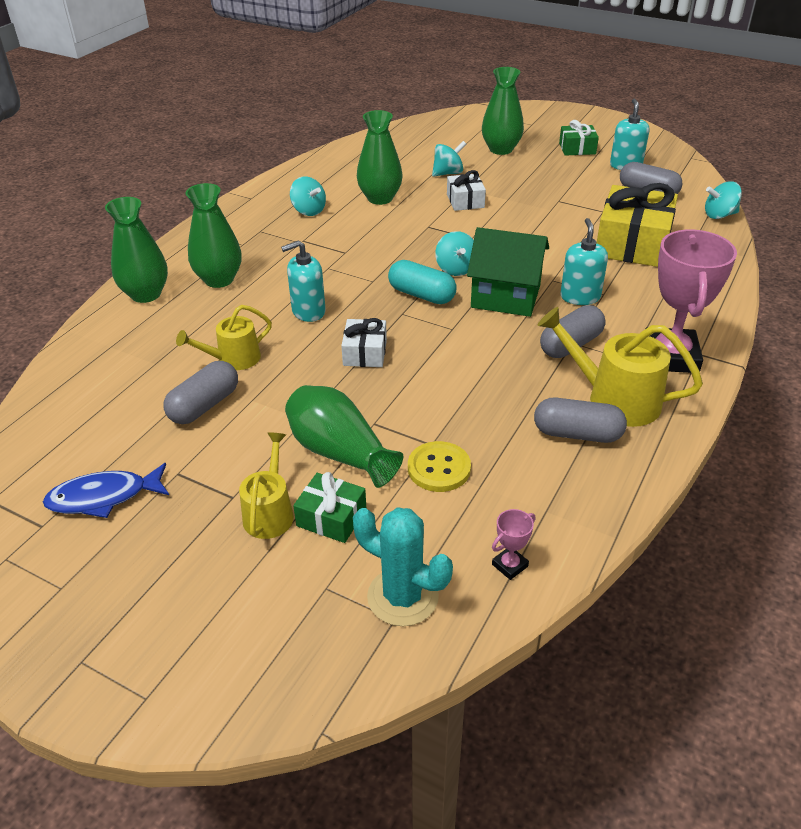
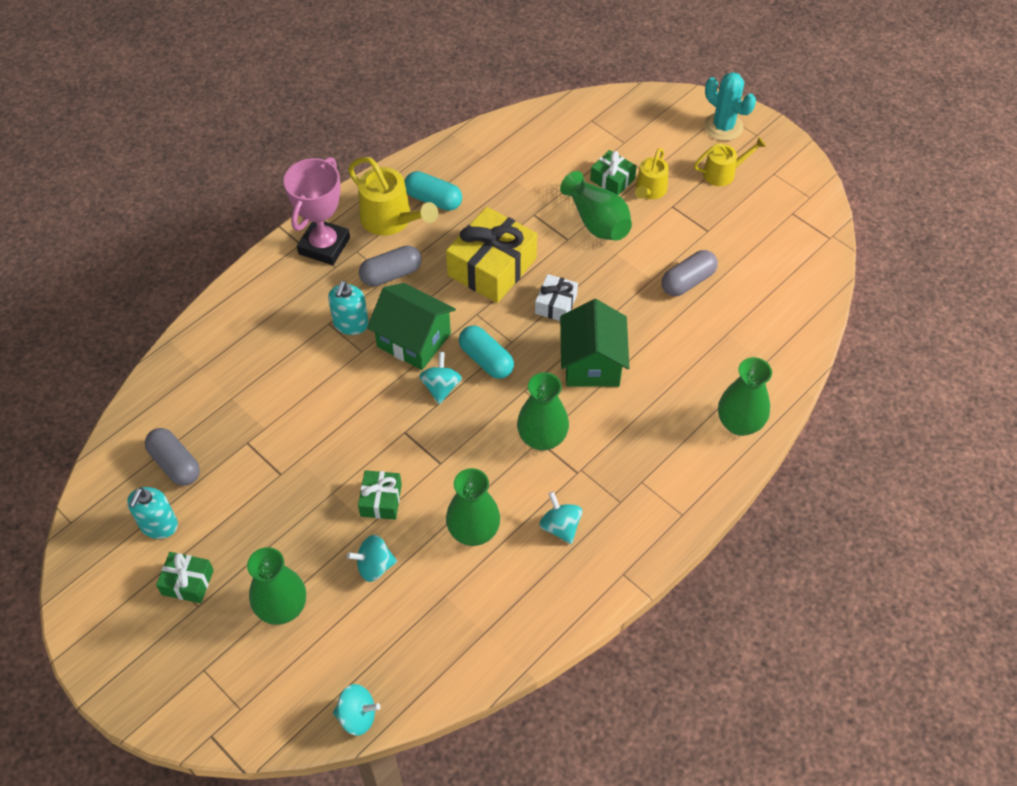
camera: 165 degrees left, 15 degrees up
(104, 497) = (755, 223): blue fish -> none
(219, 279) = (669, 428): green vase -> green vase (542, 438)
(233, 359) = (662, 322): yellow watering can -> yellow watering can (723, 173)
(308, 311) = (592, 363): turquoise soap dispenser -> green house
(402, 597) = (583, 129): turquoise cactus -> turquoise cactus (723, 127)
(439, 468) = (535, 196): yellow button -> none
(465, 201) = (381, 500): white gift -> green gift
(509, 565) = (519, 132): pink trophy -> none
(577, 434) = (433, 200): grey capsule -> turquoise capsule
(632, 243) = (255, 382): yellow gift -> yellow gift (492, 267)
(719, 215) = (137, 404): turquoise spinning top -> turquoise spinning top (357, 716)

